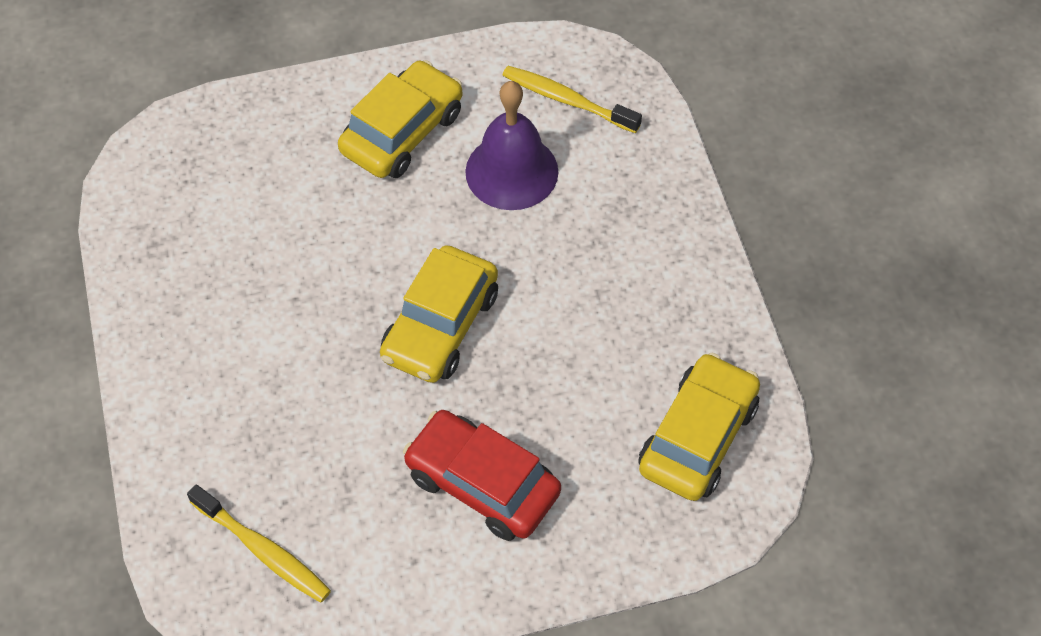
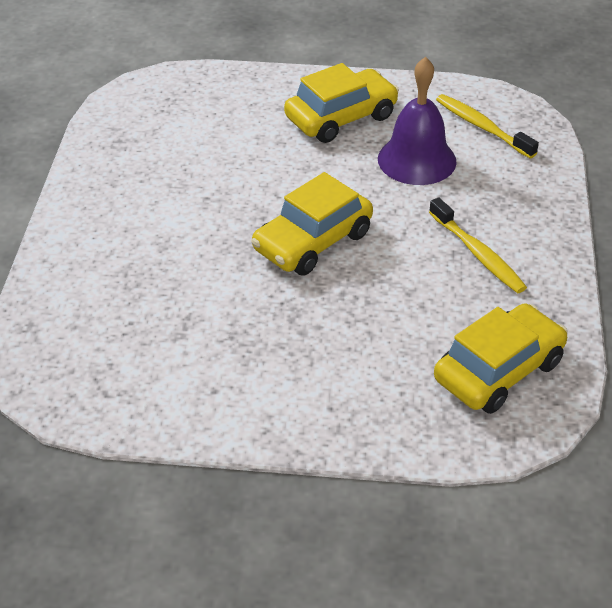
camera: 20 degrees right, 15 degrees down
(263, 550) = (96, 349): yellow toothbrush -> yellow toothbrush (478, 254)
(482, 484) = (296, 353): red car -> none

